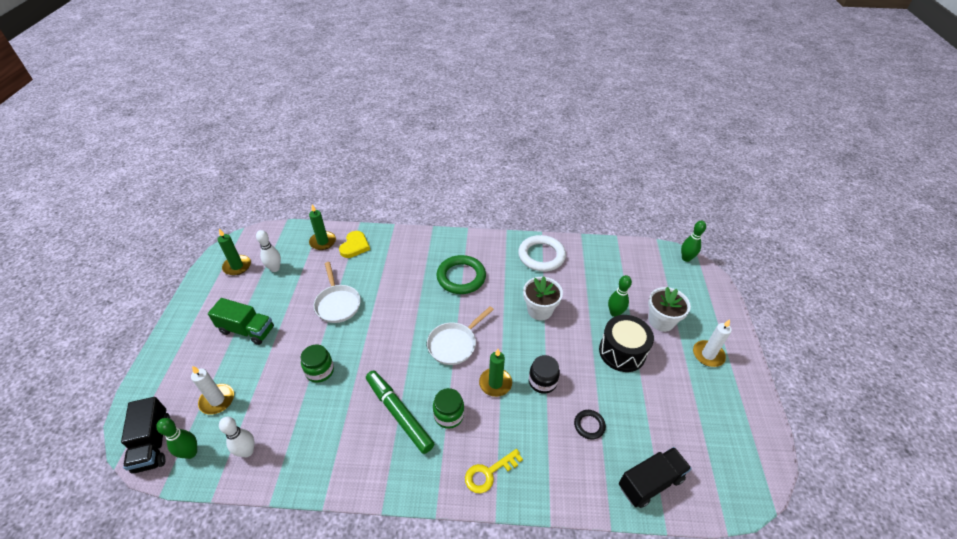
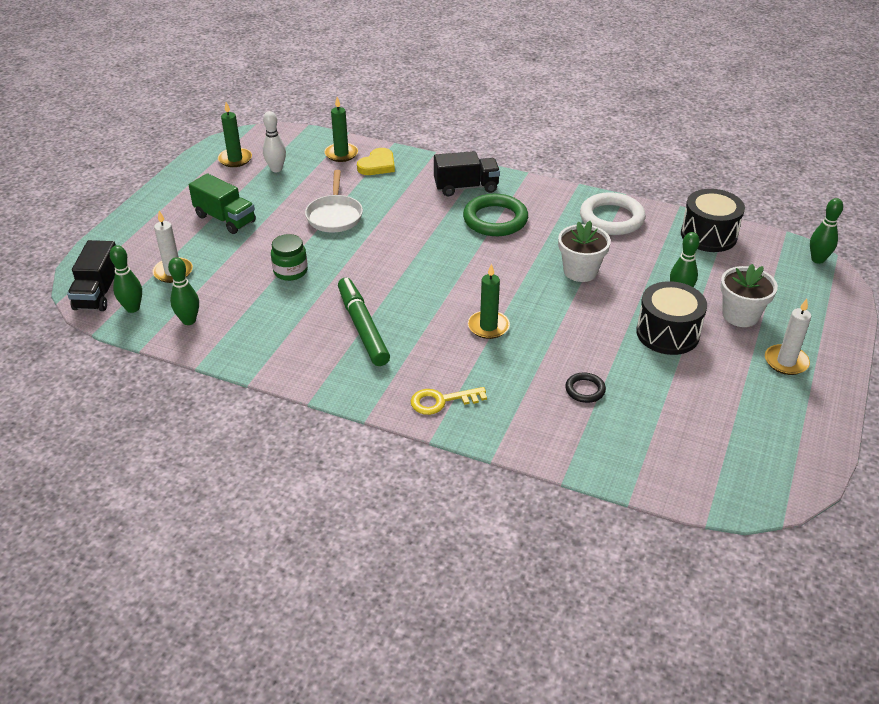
camera: 20 degrees right, 5 degrees down
(247, 451) = (189, 320): white bowling pin -> green bowling pin
(449, 415) = (419, 342): green jar -> none
(454, 344) = (456, 280): white pan -> none
(542, 381) = (547, 338): black jar -> none
(610, 255) = (708, 235): none -> black drum
(650, 482) = (633, 457): black truck -> black truck (466, 187)

